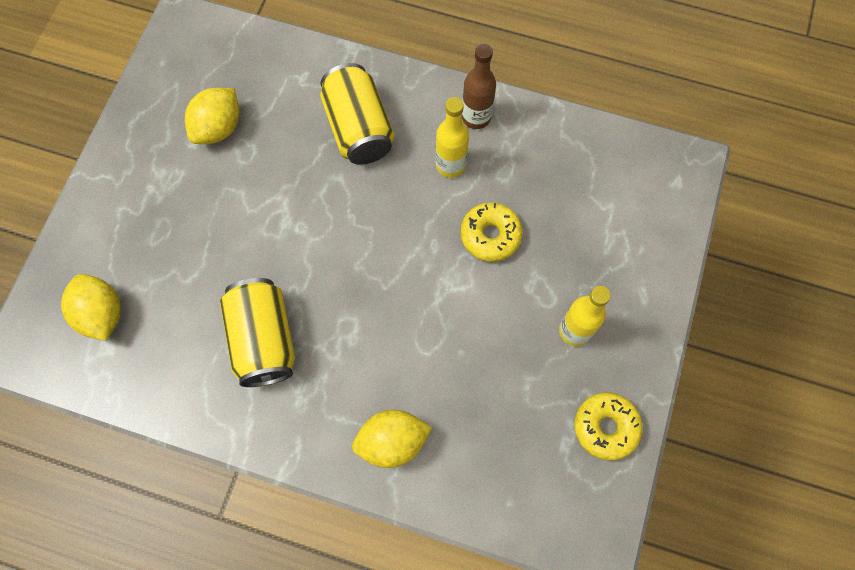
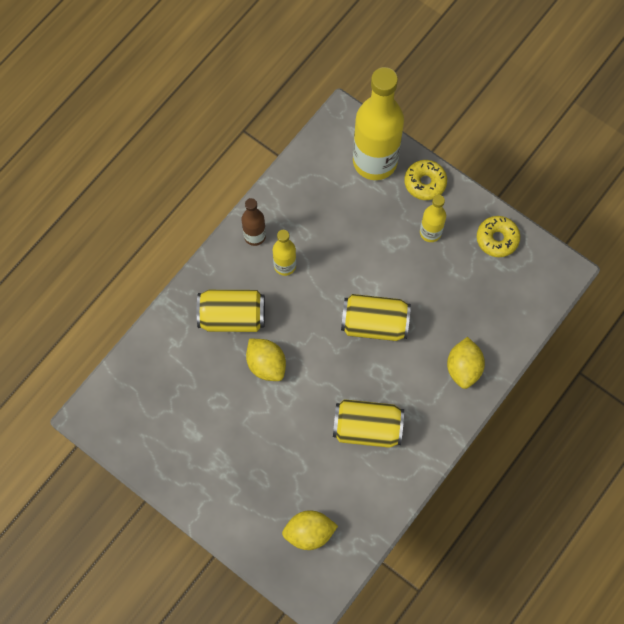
camera: 70 degrees left, 0 degrees up
(218, 128) = (192, 414): yellow lemon -> yellow lemon (266, 364)
(413, 300) = (374, 324): none -> yellow can
(490, 235) = (346, 259): yellow donut -> yellow donut (425, 183)
(646, 224) = (375, 161): none -> yellow bottle

